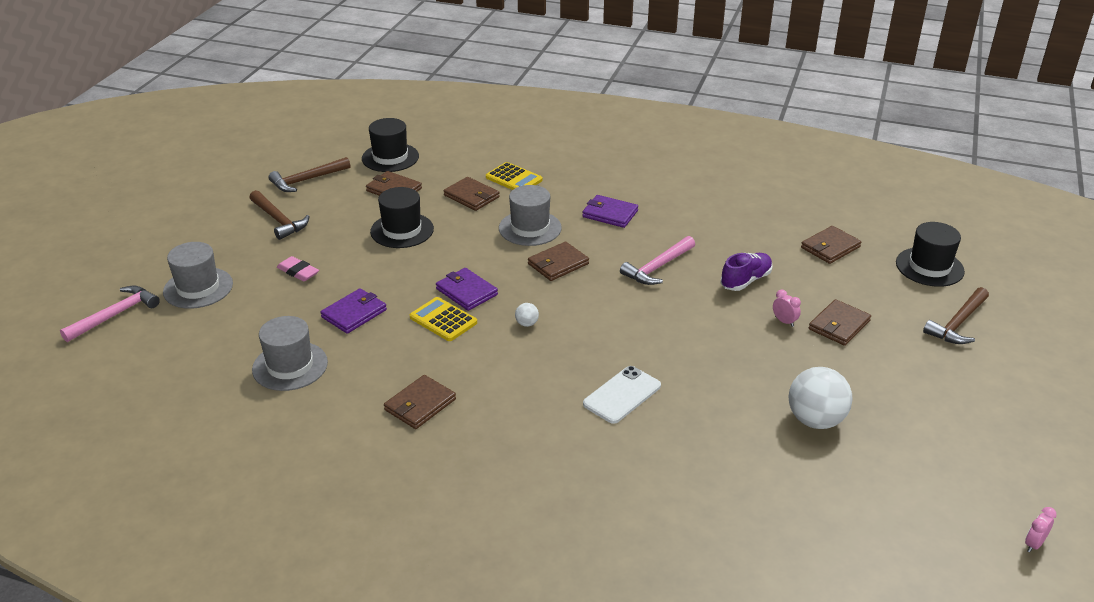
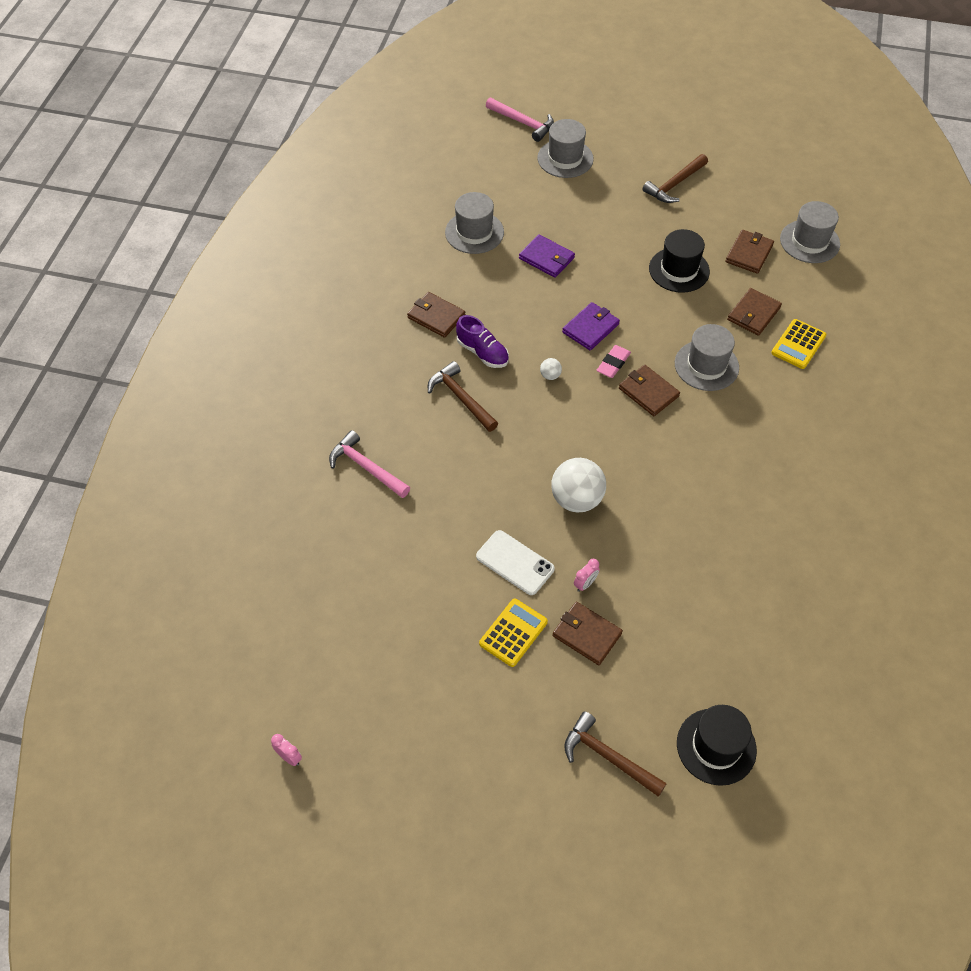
camera: 85 degrees right, 20 degrees up
(298, 272) = (599, 213): pink eraser -> pink eraser (613, 363)
(307, 180) = (748, 189): brown hammer -> brown hammer (461, 398)
(390, 157) = (809, 241): black hat -> grey hat
(443, 320) = (547, 317): yellow calculator -> yellow calculator (513, 633)
(610, 214) = (751, 431): purple wallet -> none
(622, 395) = (460, 449): white phone -> white phone (515, 563)
(657, 267) = (659, 474): pink hammer -> pink hammer (366, 467)
(745, 280) = (651, 553): purple shoe -> purple shoe (482, 352)
(815, 420) = (438, 598): white ball -> white ball (576, 499)
(830, 247) = (734, 642): brown wallet -> none

